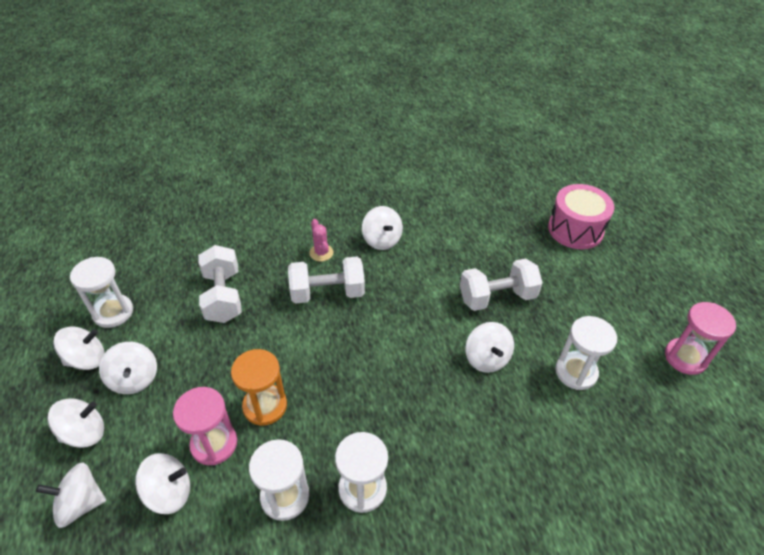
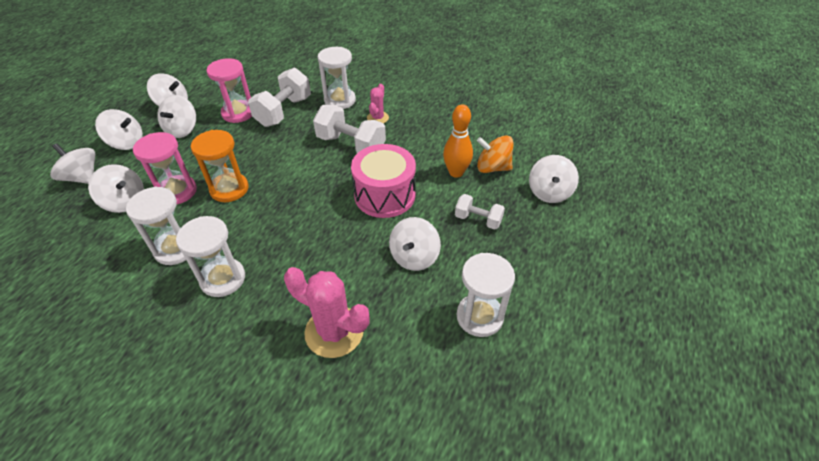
camera: 40 degrees right, 0 degrees up
(113, 312) = (215, 88): white hourglass -> white hourglass (340, 100)
(382, 240) = (432, 131): white spinning top -> white spinning top (549, 192)
(439, 266) = (456, 172): none -> orange bowling pin
(461, 246) = (492, 167): none -> orange spinning top
(497, 297) = (478, 220): white dumbbell -> white dumbbell, size x0.58
(498, 460) = (334, 332): none -> pink cactus
(575, 229) = (621, 210): pink drum -> pink drum (384, 195)
(685, 357) = (611, 380): pink hourglass -> pink hourglass (238, 113)

